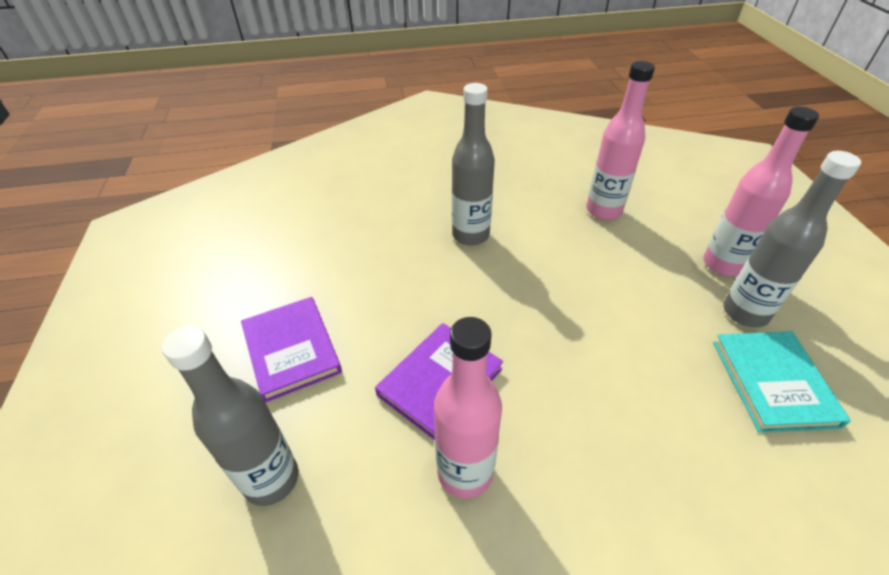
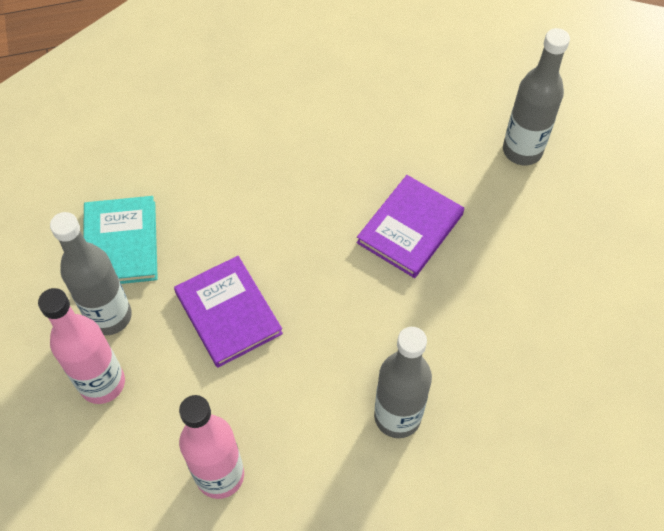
camera: 175 degrees right, 15 degrees up
(291, 350) = (553, 251): purple book -> purple book (228, 313)
(465, 472) = (382, 163): pink bottle -> none

